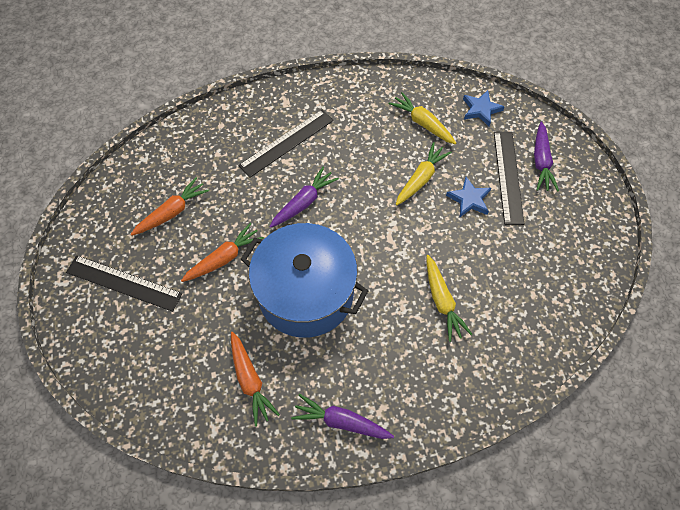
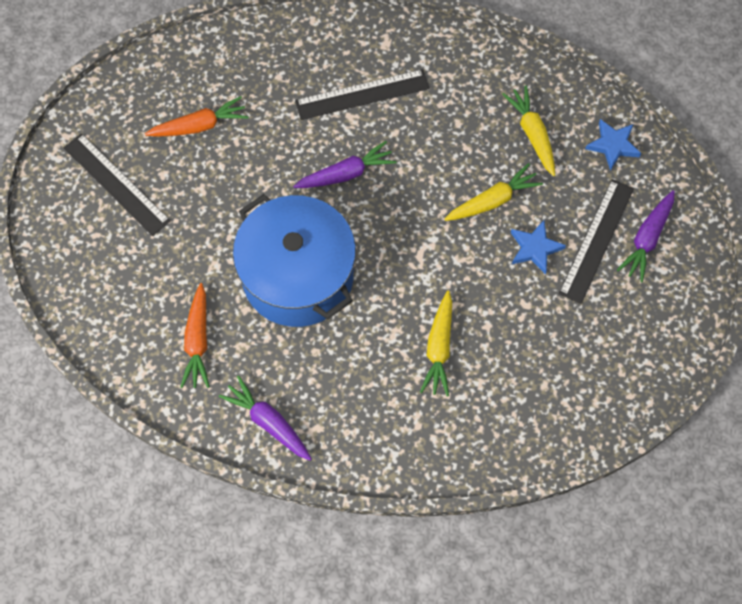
camera: 25 degrees right, 5 degrees up
(224, 258) = (230, 201): orange carrot -> none

